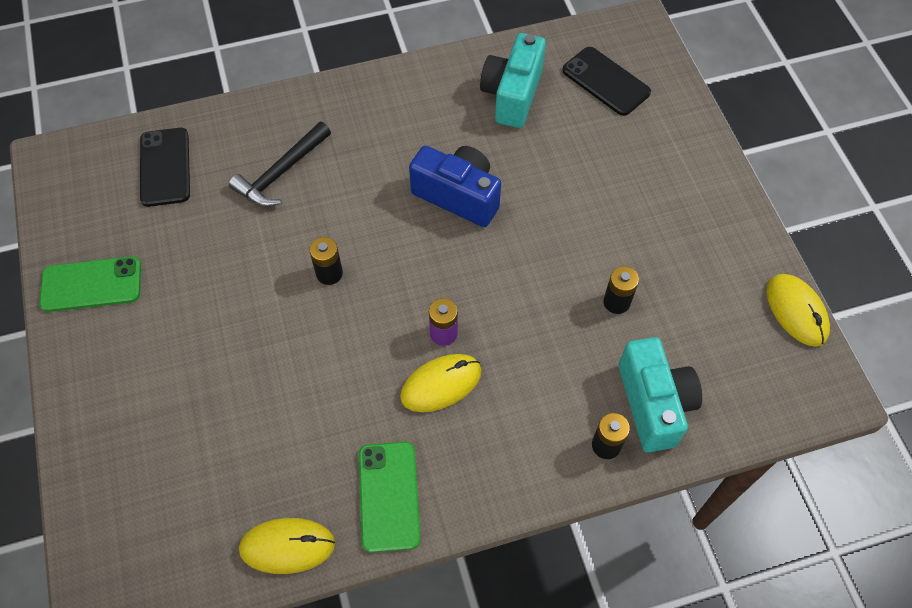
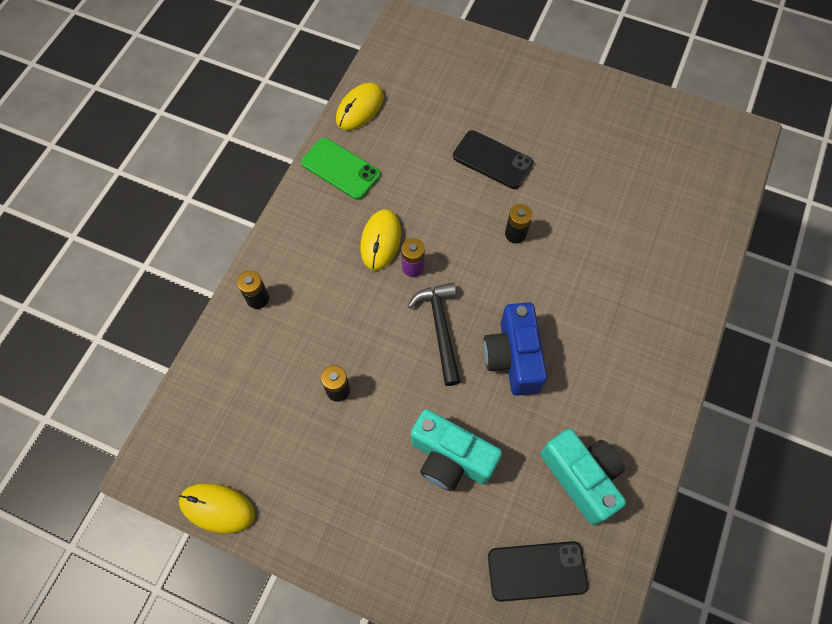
camera: 130 degrees right, 5 degrees up
(91, 284) = (615, 108): green phone -> none
(165, 167) = (687, 194): black phone -> black phone (492, 160)
(281, 173) = (627, 259): black hammer -> black hammer (440, 329)
(458, 196) = (513, 357): blue camera -> blue camera turned 105 degrees clockwise
(653, 404) = (253, 348): turquoise camera -> turquoise camera (450, 458)

